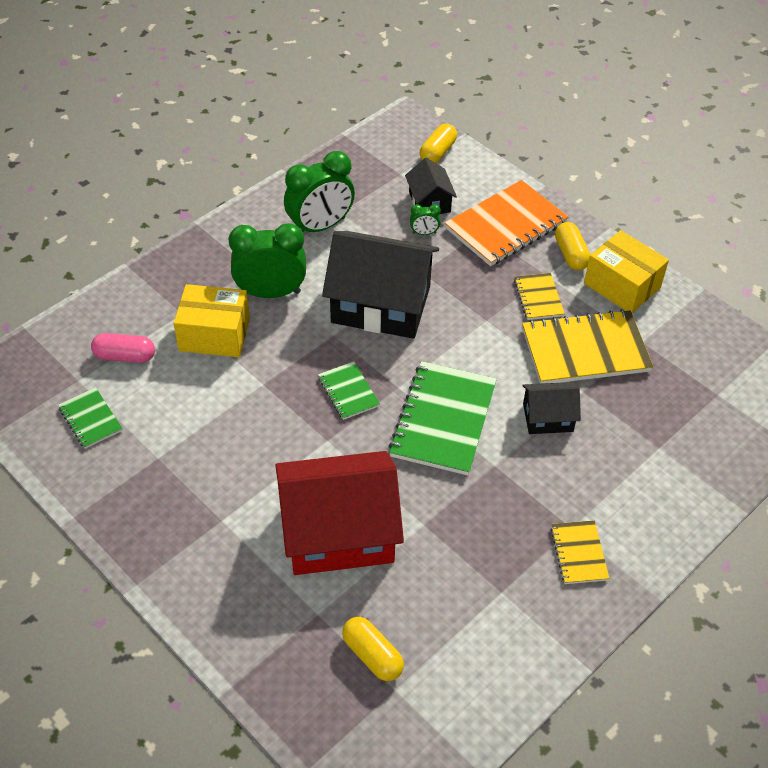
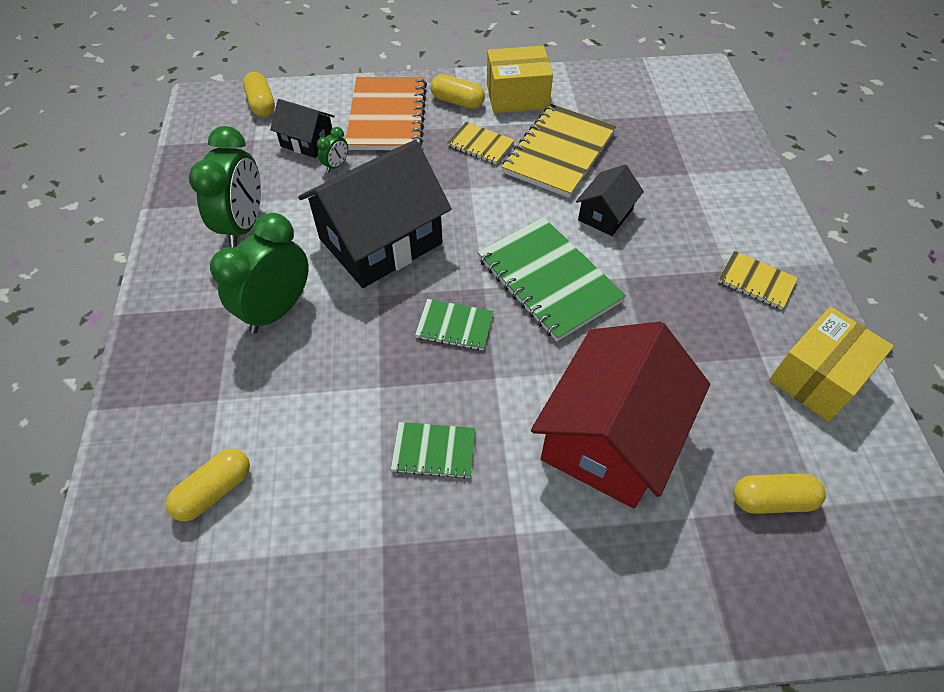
camera: 50 degrees left, 5 degrees up
(90, 419) = (264, 585): green notebook -> green notebook (434, 451)
(125, 356) = (214, 491): pink capsule -> yellow capsule
(214, 334) = (276, 388): yellow box -> yellow box (817, 377)

